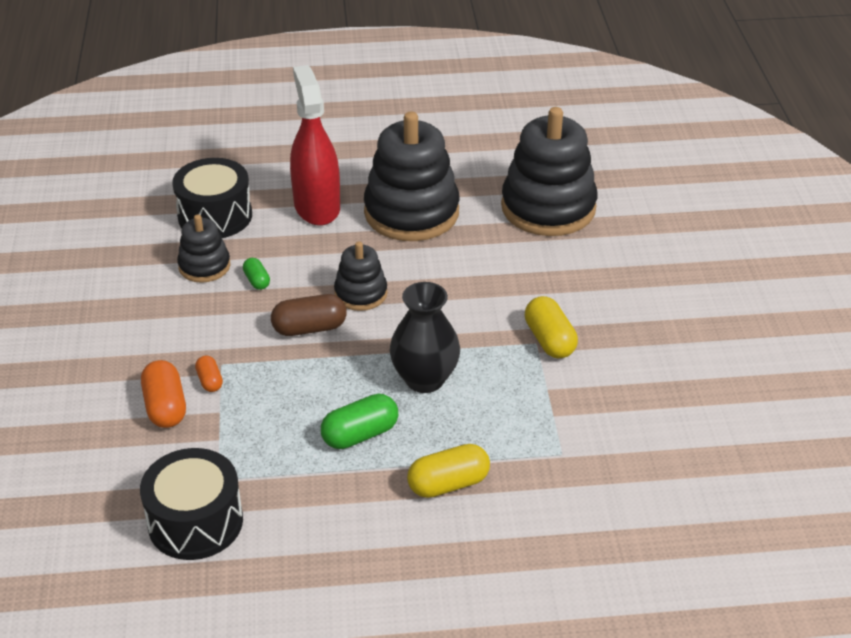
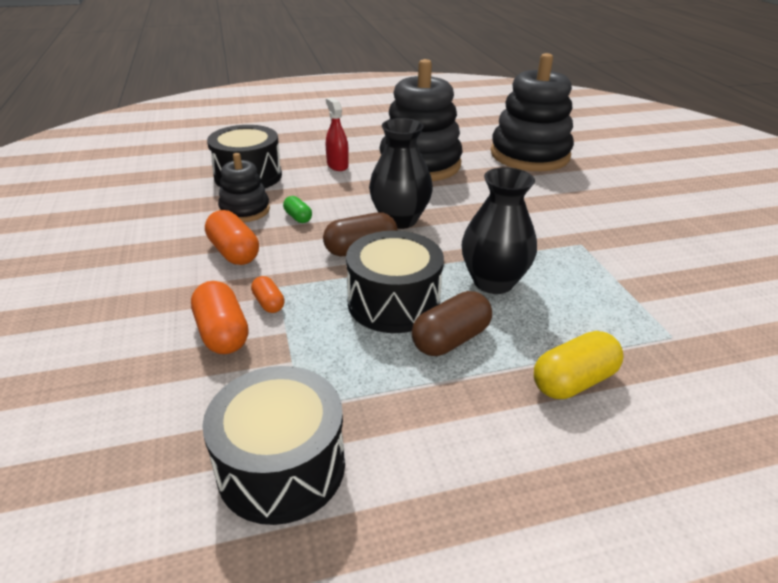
camera: 10 degrees left, 5 degrees down
(186, 320) = (234, 252): none -> orange capsule
(317, 207) = (337, 165): red spray bottle -> red spray bottle, size x0.51
(322, 392) = (393, 303): none -> black drum
(360, 434) = (450, 339): green capsule -> brown capsule
(361, 293) = (399, 220): black stacking toy -> black vase
(549, 340) = (591, 241): yellow capsule -> none

